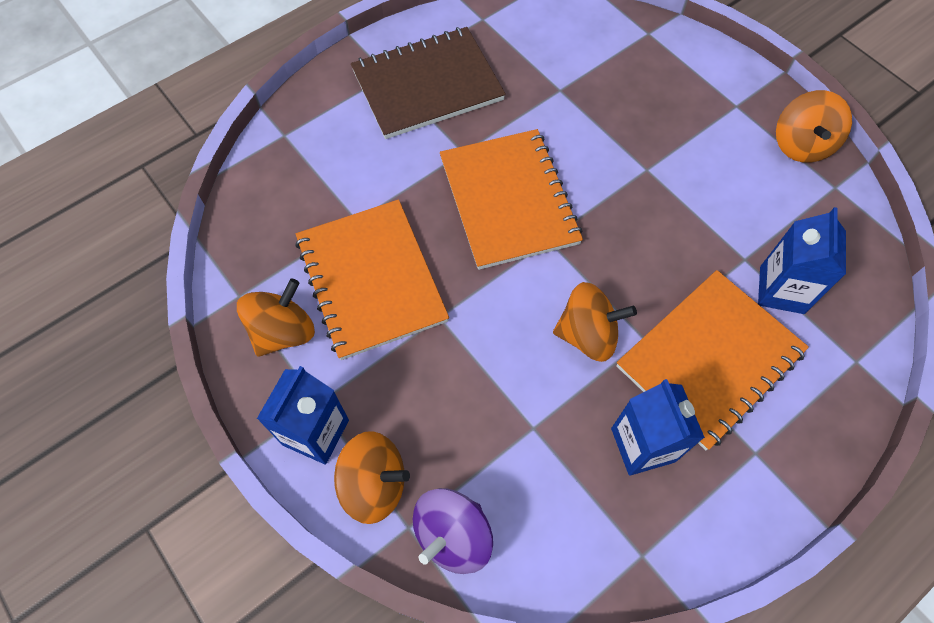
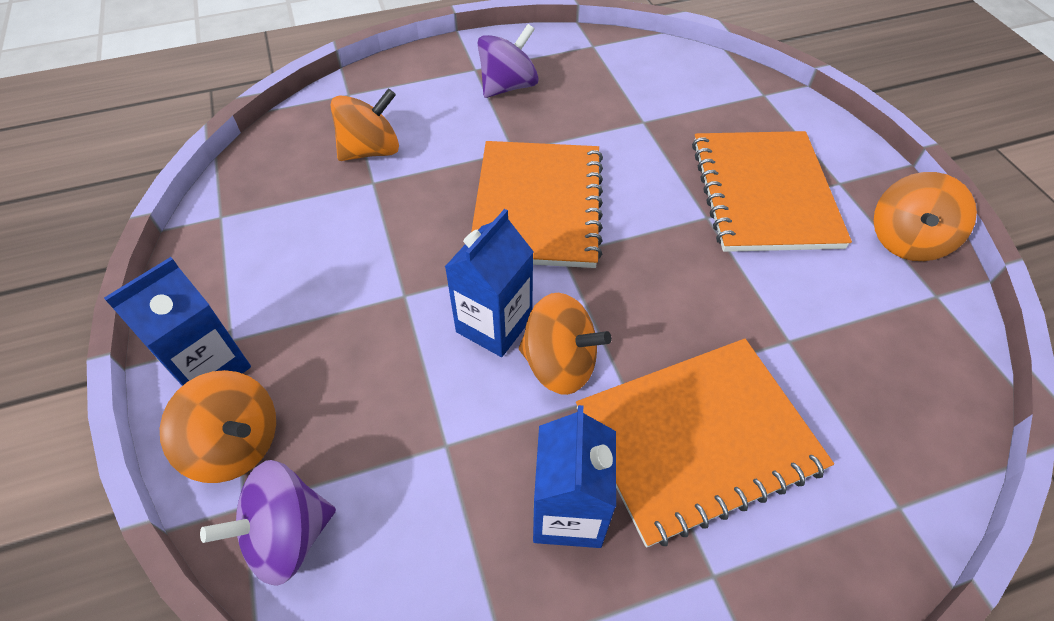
camera: 20 degrees right, 10 degrees down
(283, 331) = (240, 261): orange spinning top -> orange spinning top (371, 150)
(371, 280) = (355, 239): orange notebook -> orange notebook (763, 193)
(427, 85) = (508, 86): brown notebook -> purple spinning top
(781, 290) = (824, 388): blue carton -> blue carton (494, 325)

